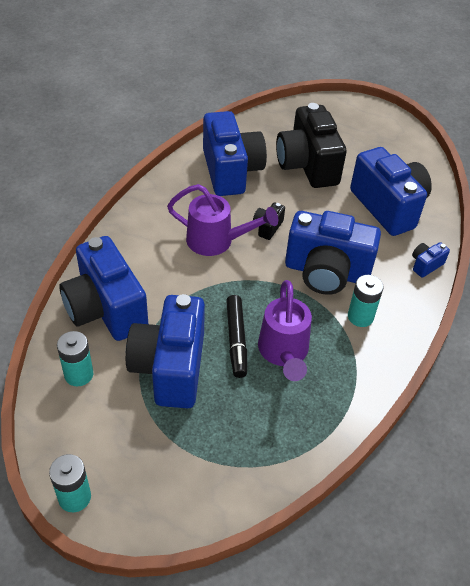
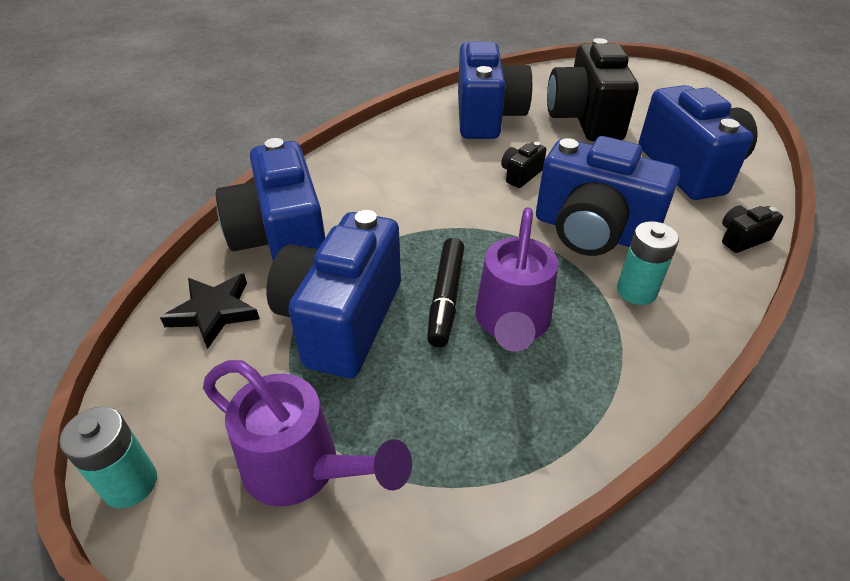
camera: 15 degrees right, 5 degrees down
(79, 374) = (214, 312): turquoise battery -> black star
(216, 241) = (450, 183): purple watering can -> purple watering can (302, 468)
(425, 265) = (741, 238): blue camera -> black camera

